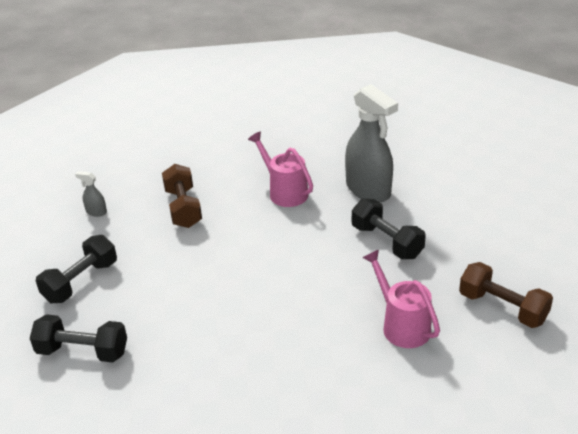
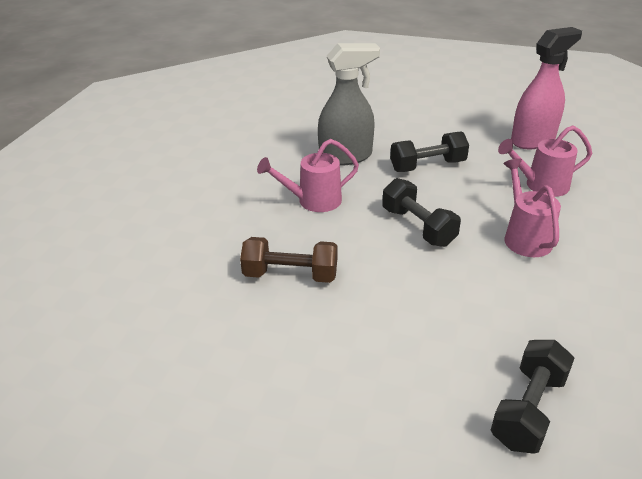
camera: 70 degrees left, 0 degrees up
(81, 282) = (388, 393): black dumbbell -> black dumbbell (418, 227)
(96, 212) = (241, 355): grey spray bottle -> none
(299, 324) = (524, 236): none -> pink watering can
(502, 308) = (533, 140): brown dumbbell -> pink spray bottle

